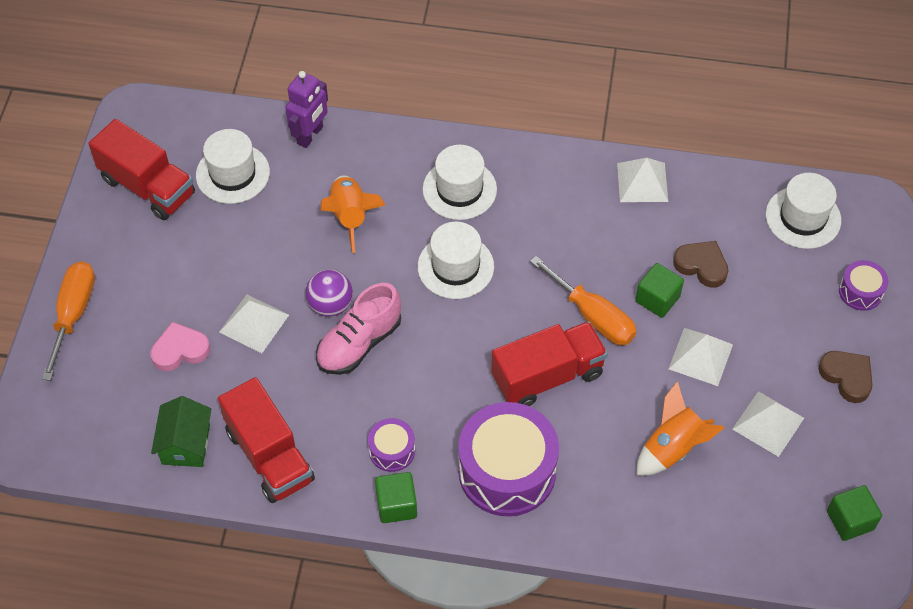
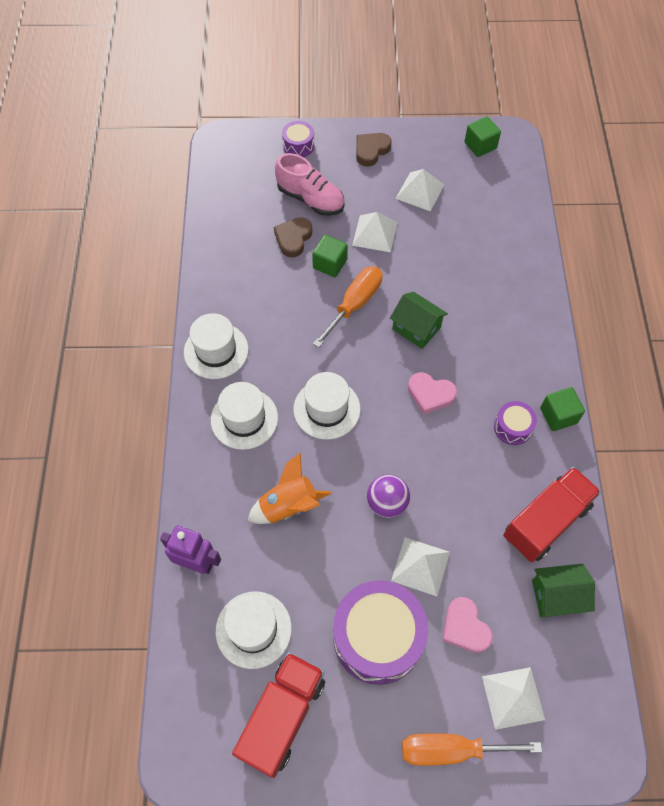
camera: 100 degrees left, 5 degrees up
(359, 343) = (420, 471): pink shoe -> pink shoe (311, 199)
(453, 373) = (430, 394): none -> pink heart
(507, 471) = (505, 344): purple drum -> purple drum (378, 637)
(547, 376) = (416, 328): red truck -> green house
(642, 182) = (218, 284): white pyramid -> white pyramid (513, 697)
(672, 448) = (455, 244): orange rocket -> none
(803, 217) = (237, 180): white hat -> white hat (216, 351)

